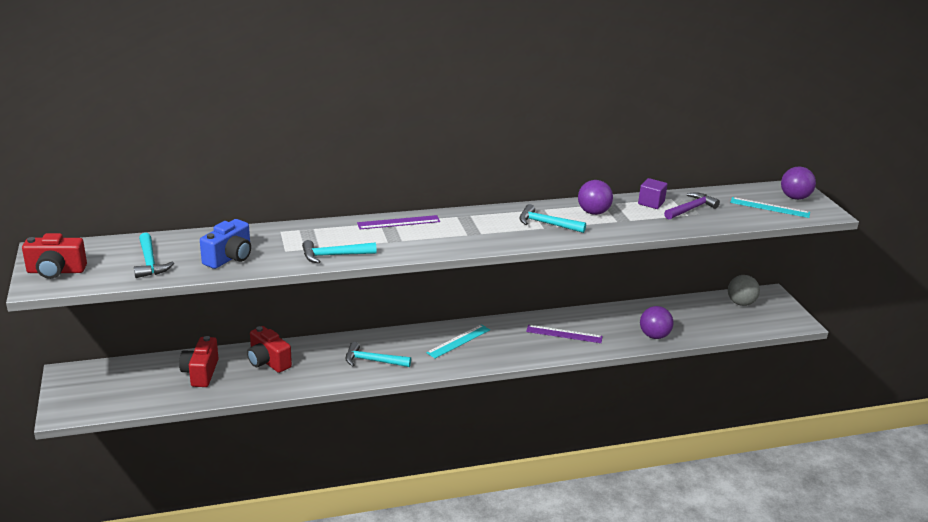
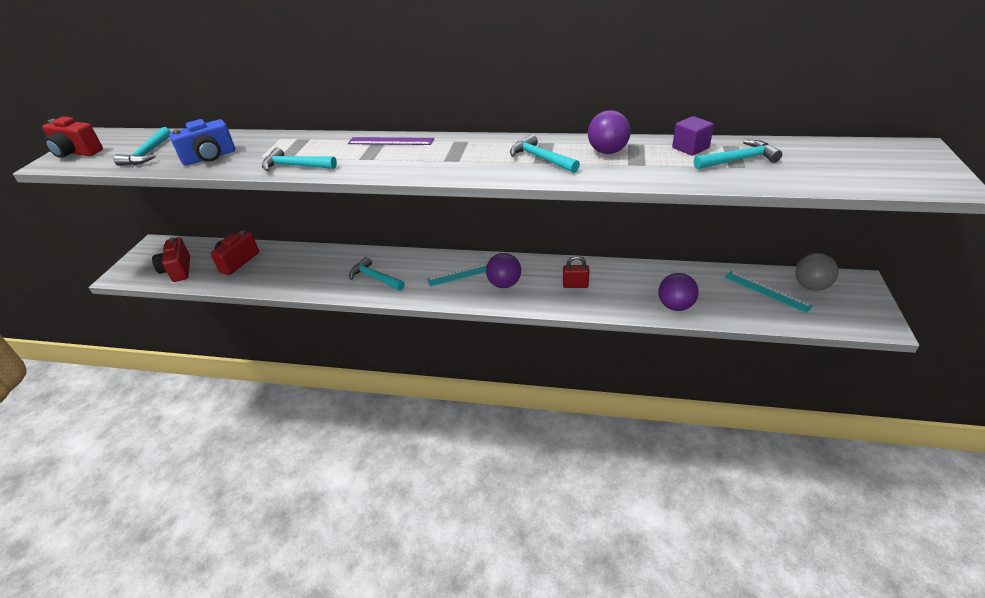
camera: 30 degrees right, 10 degrees up
(268, 362) = (293, 262): red camera -> red camera (178, 270)
(564, 334) = (575, 285): purple ruler -> red padlock
(691, 209) = (739, 160): purple hammer -> turquoise hammer
(769, 207) = (858, 169): turquoise ruler -> turquoise ruler (766, 291)
(794, 197) = (908, 160): purple ball -> purple ball (504, 284)

